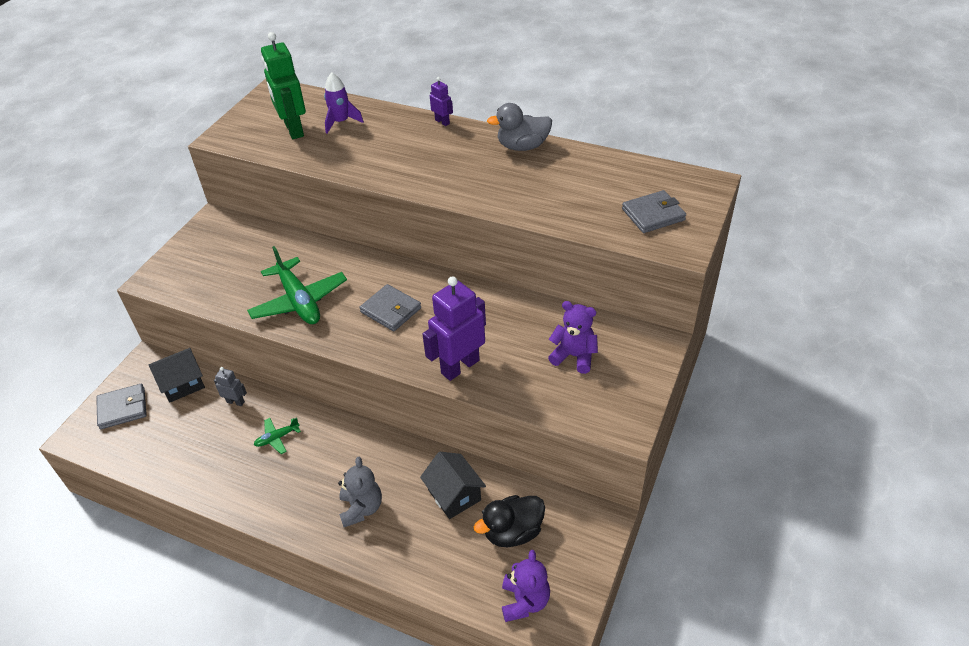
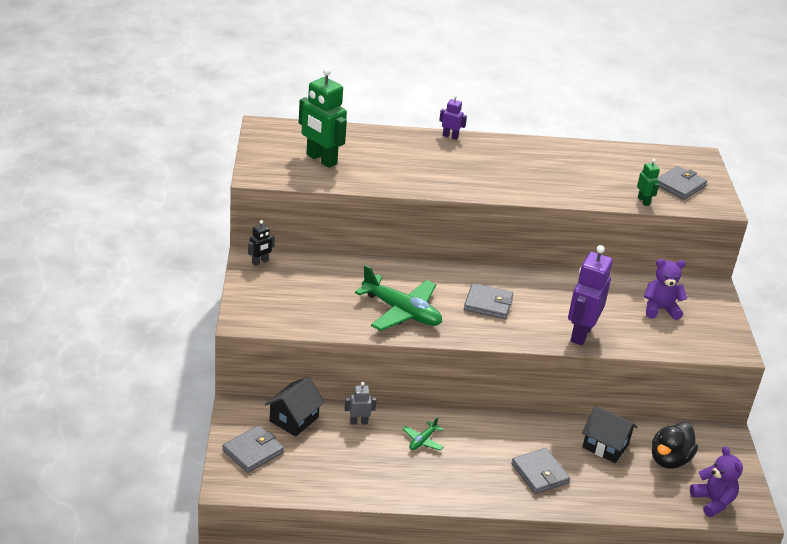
camera: 30 degrees left, 10 degrees down
(217, 223) = (260, 262): none -> black robot
(341, 122) = (359, 147): purple rocket -> none
(361, 508) = (540, 473): grey teddy bear -> grey wallet
(522, 146) = (536, 148): grey duck -> none
(592, 227) = (643, 201): none -> green robot

